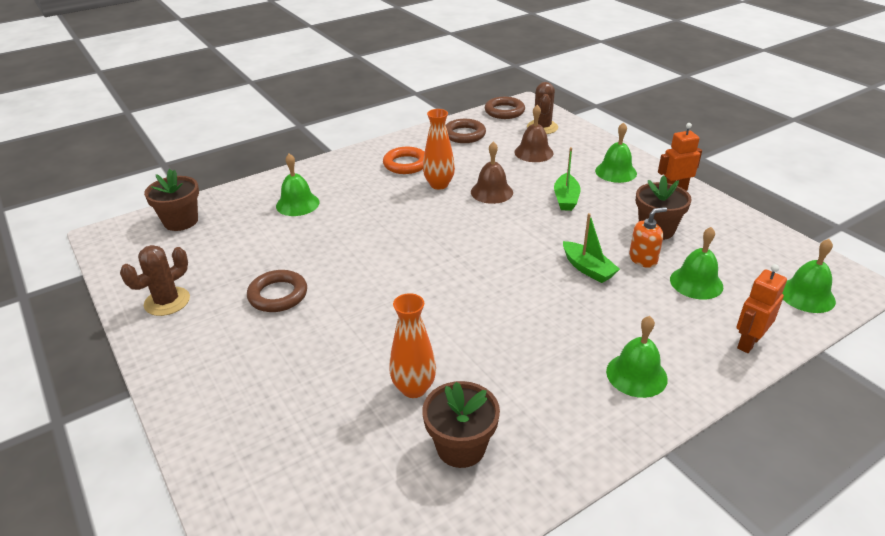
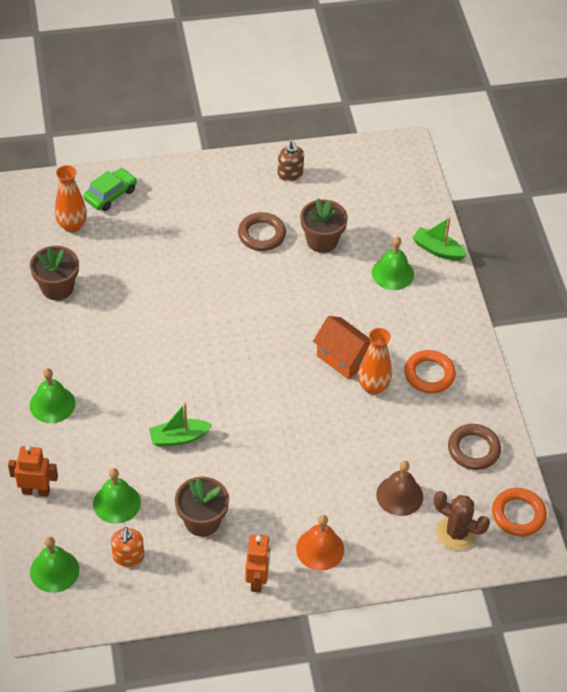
camera: 110 degrees right, 15 degrees up
(167, 301) = (290, 174): brown cactus -> brown soap dispenser
(181, 221) = (404, 193): brown flower pot -> brown flower pot (322, 241)
(252, 460) = (110, 194): none -> green car
(414, 388) = (118, 281): orange vase -> orange vase (72, 226)
(418, 205) = (343, 358): none -> orange house
(491, 192) = (337, 423): brown bell -> none
(504, 111) = (518, 514): brown ring -> orange ring
(566, 199) = (292, 477): green boat -> green boat (437, 250)
(616, 172) = (320, 549): green bell -> orange bell
(643, 259) = (168, 484): orange soap dispenser -> orange soap dispenser (128, 557)
(748, 342) = (36, 491): orange robot -> orange robot turned 60 degrees counterclockwise

